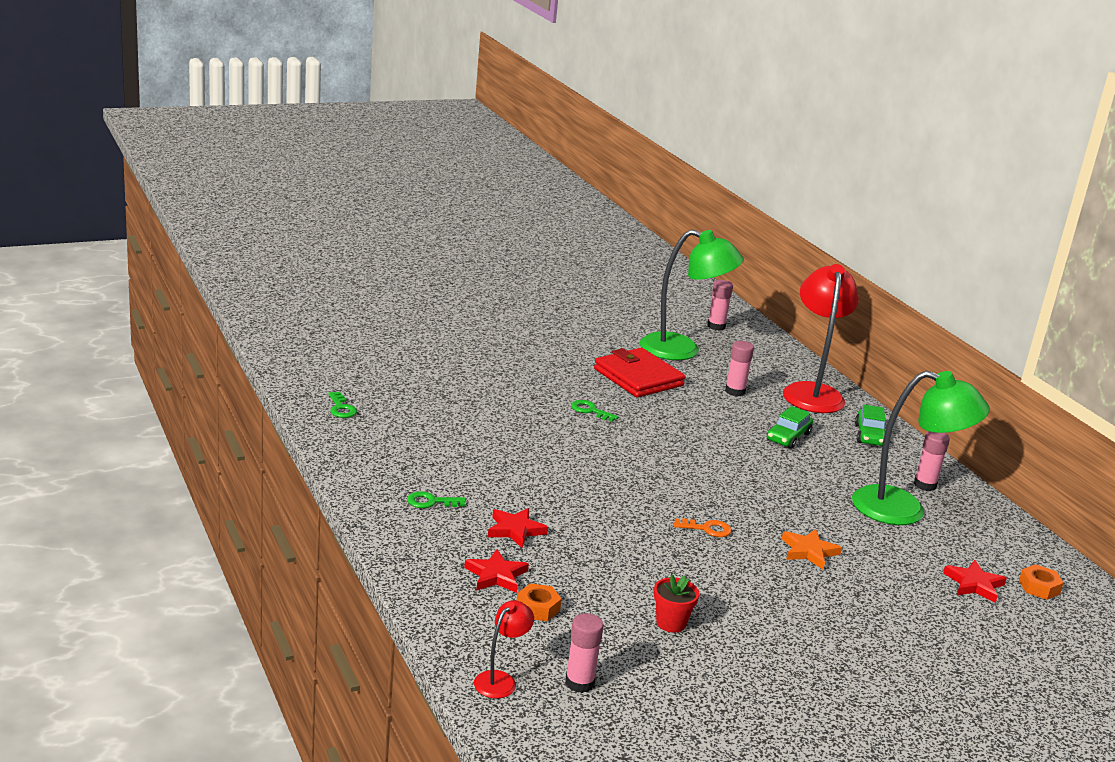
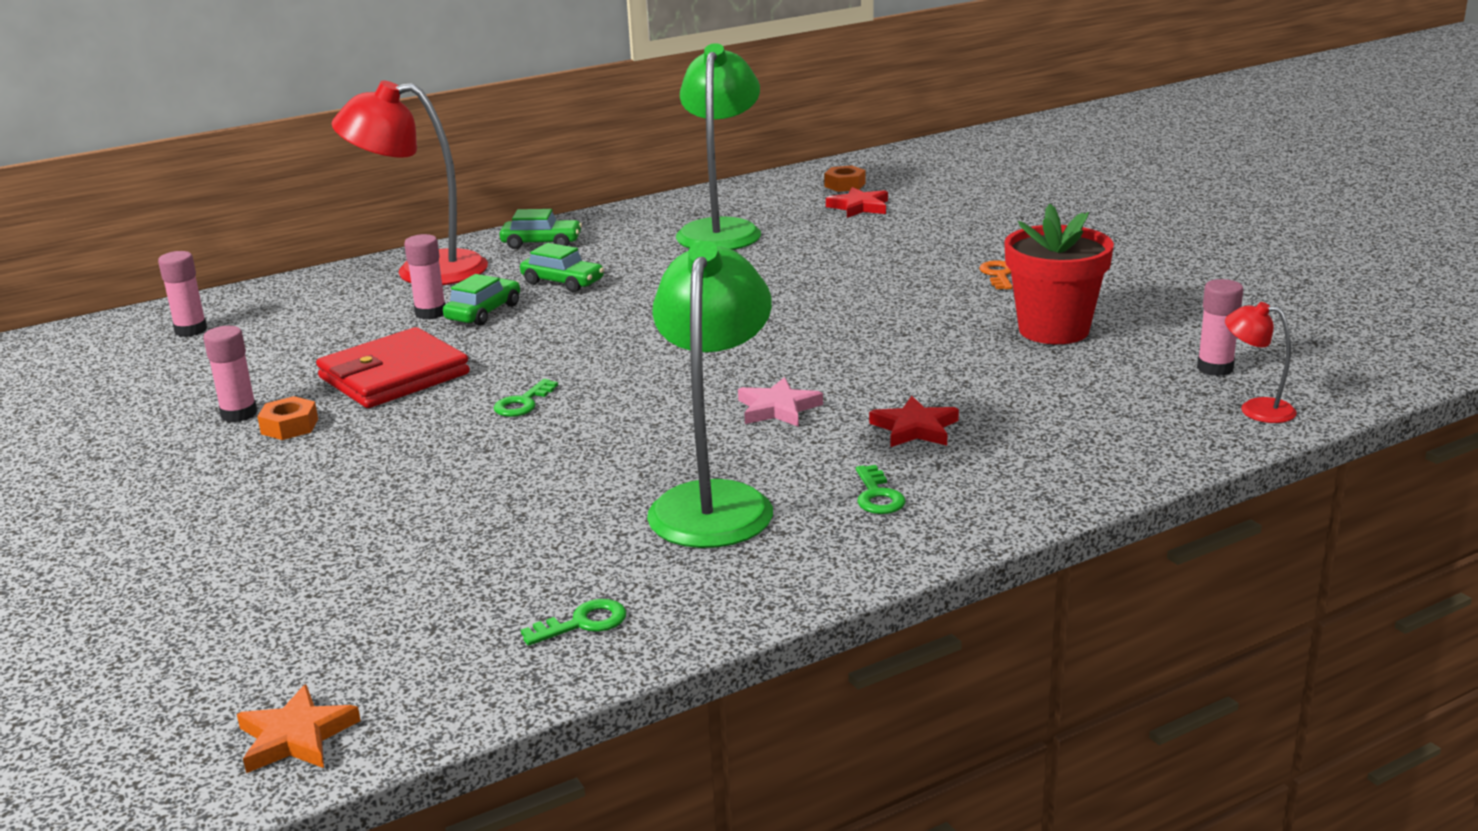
camera: 90 degrees left, 0 degrees up
(496, 575) = (1039, 431): red star -> none
(538, 608) = (1090, 400): orange nut -> orange nut (289, 426)
(559, 487) = (778, 408): none -> pink star
(671, 623) = (1053, 330): red flower pot -> red flower pot, size x1.94
(682, 350) = (286, 350): green lamp -> green lamp (715, 501)
(707, 529) = (830, 319): orange key -> orange key (998, 275)
(734, 407) = (483, 312): none -> green car
(809, 551) = (846, 270): orange star -> orange star (296, 737)
(925, 485) = (658, 221): pink glue stick -> pink glue stick (239, 414)

